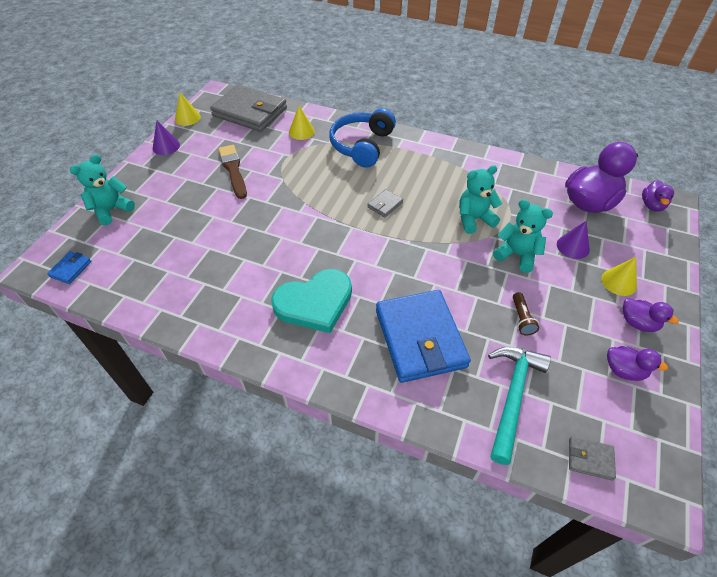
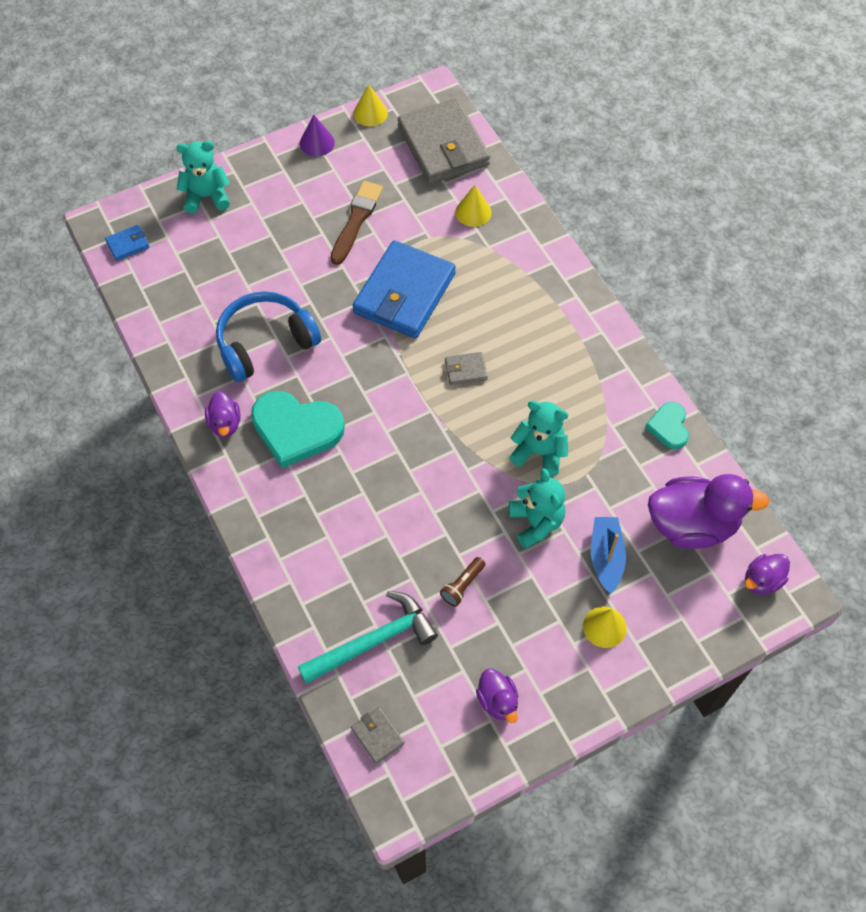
camera: 40 degrees right, 10 degrees up
(362, 145) = (520, 276): blue headphones -> blue headphones (265, 343)
(420, 338) = (352, 532): blue wallet -> blue wallet (404, 293)
(520, 167) = (669, 427): none -> turquoise heart
(573, 246) = (606, 557): purple cone -> blue boat
(638, 323) = (569, 676): purple duck -> purple duck (225, 424)

